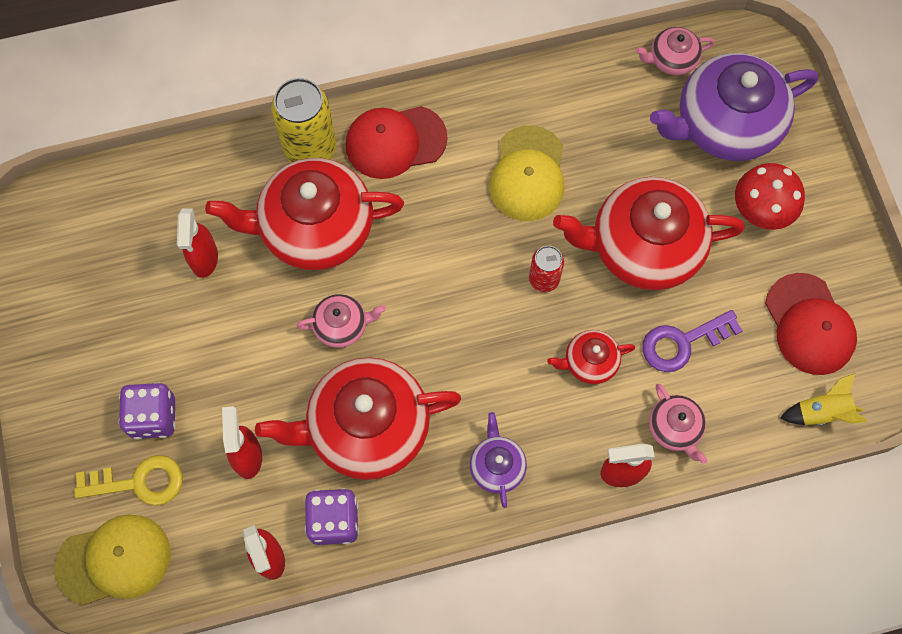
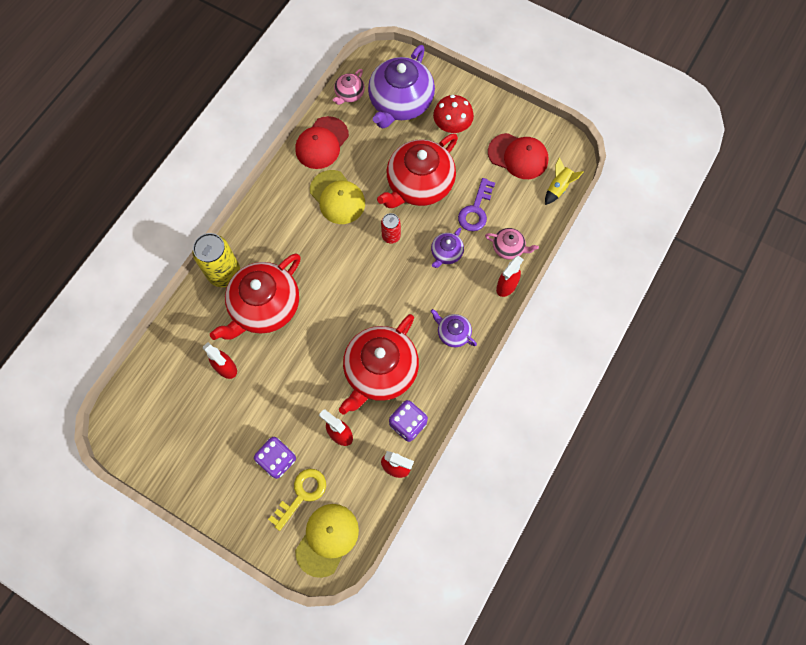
camera: 45 degrees left, 0 degrees up
(342, 325) = (322, 337): pink teapot -> none
(395, 142) = (262, 235): red cap -> red cap (322, 143)
(589, 362) = (446, 253): red teapot -> purple teapot

